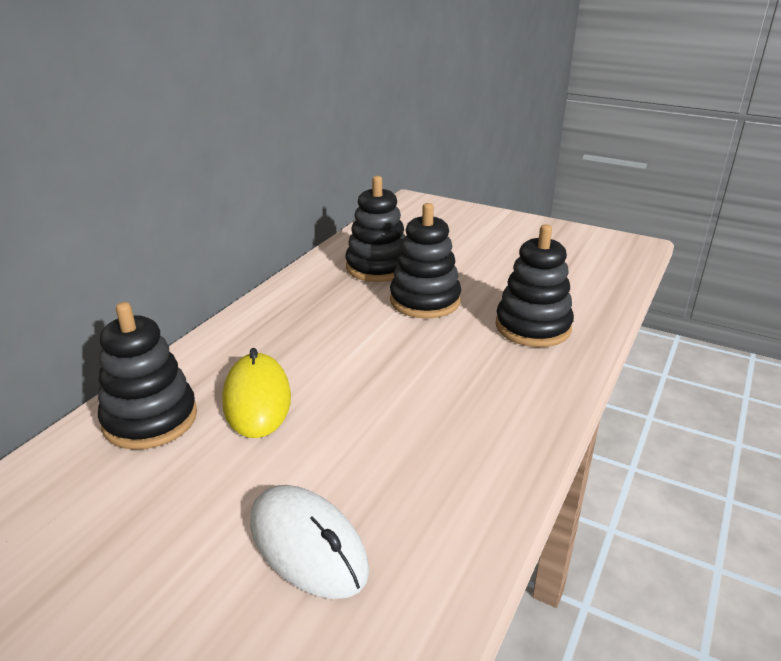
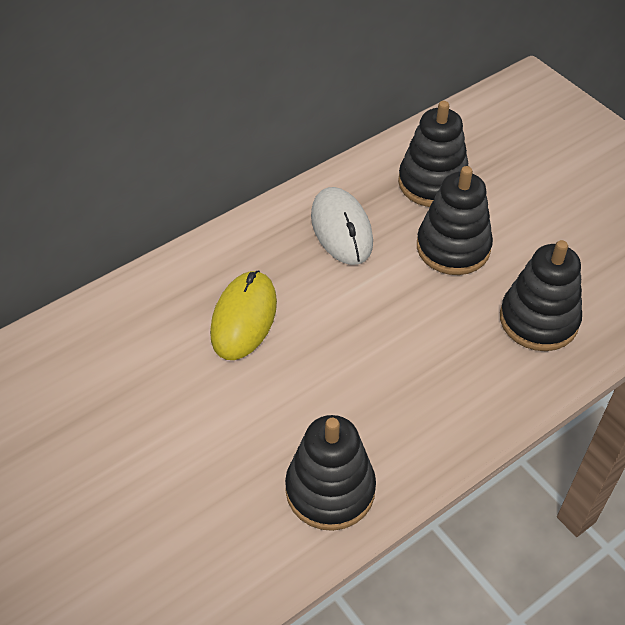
camera: 25 degrees right, 20 degrees up
(150, 419) = (154, 309): black stacking toy -> black stacking toy (330, 490)
(307, 545) = (221, 473): white mouse -> white mouse (341, 229)

